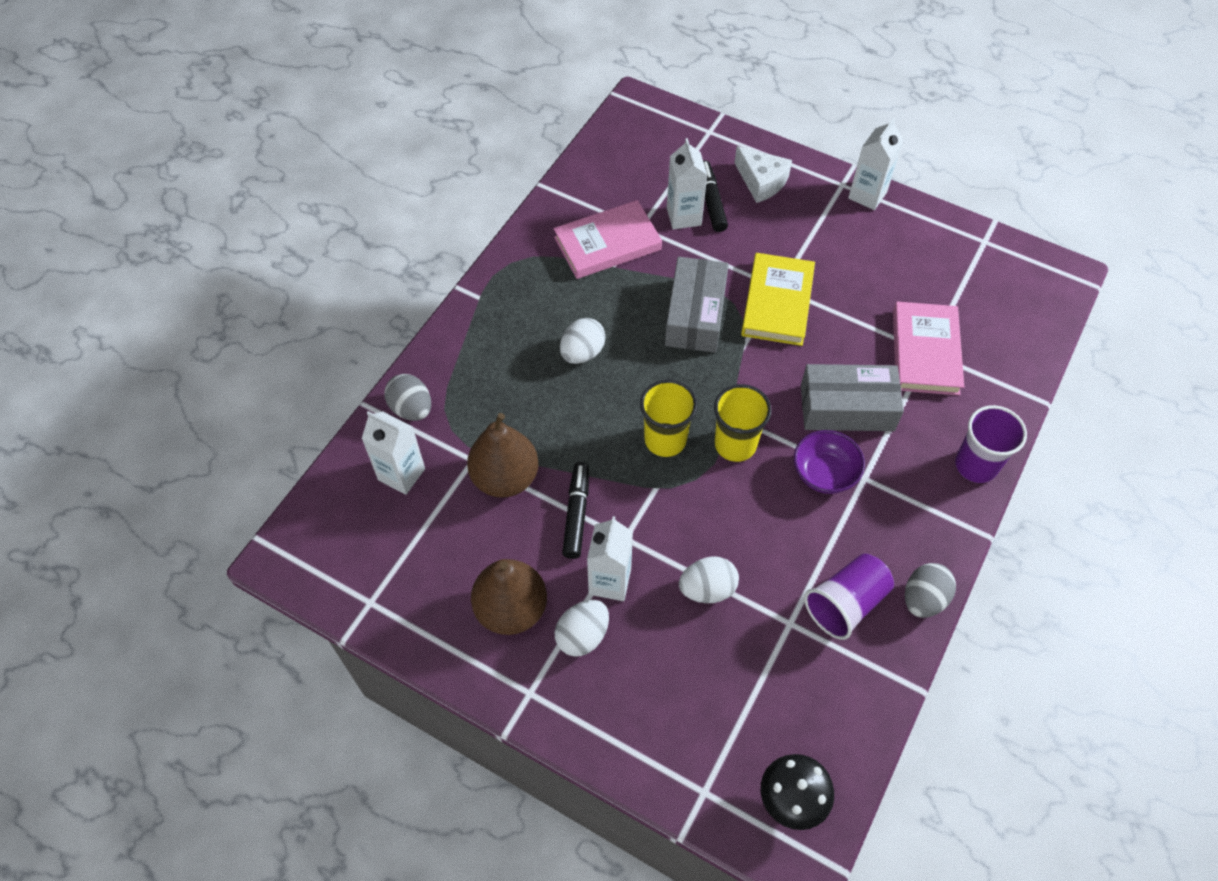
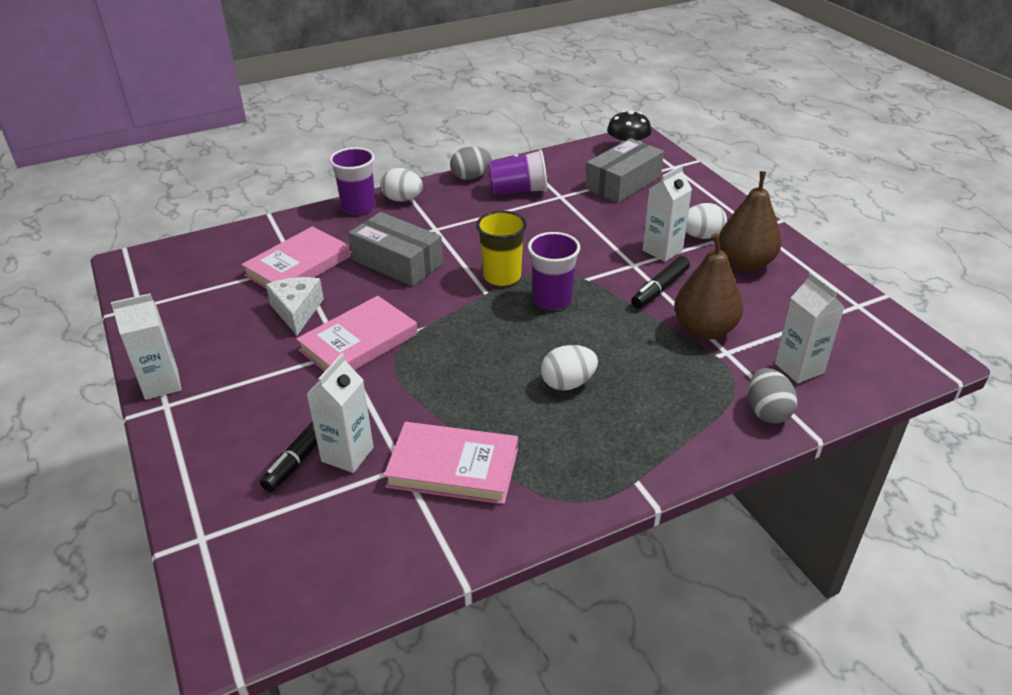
camera: 145 degrees left, 20 degrees down
(665, 440) = (552, 299): yellow cup -> purple cup
(695, 315) = (437, 365): grey box -> grey box (623, 183)
(707, 589) = (598, 224): white egg -> white egg (402, 199)
(761, 182) = (231, 448): white cheese -> white cheese (297, 311)
(777, 302) = (359, 342): yellow book -> pink book
(824, 473) = (458, 240): purple bowl -> none

